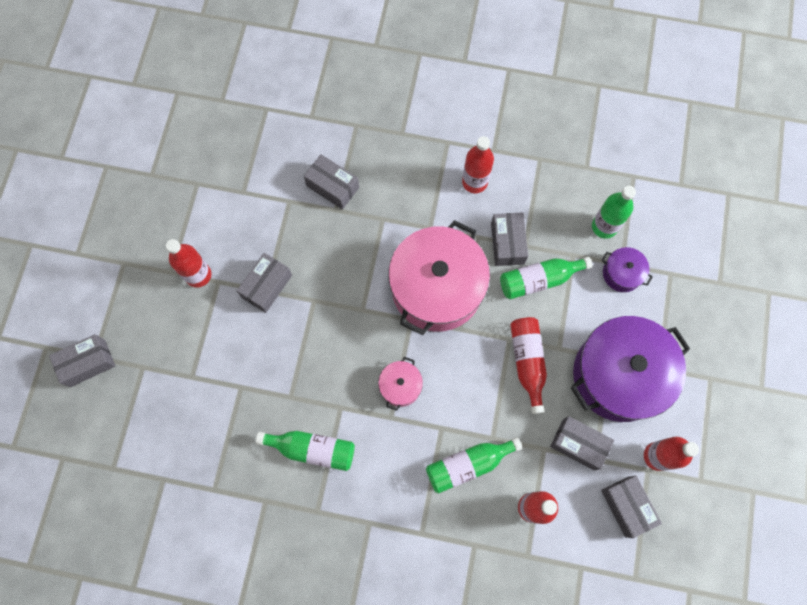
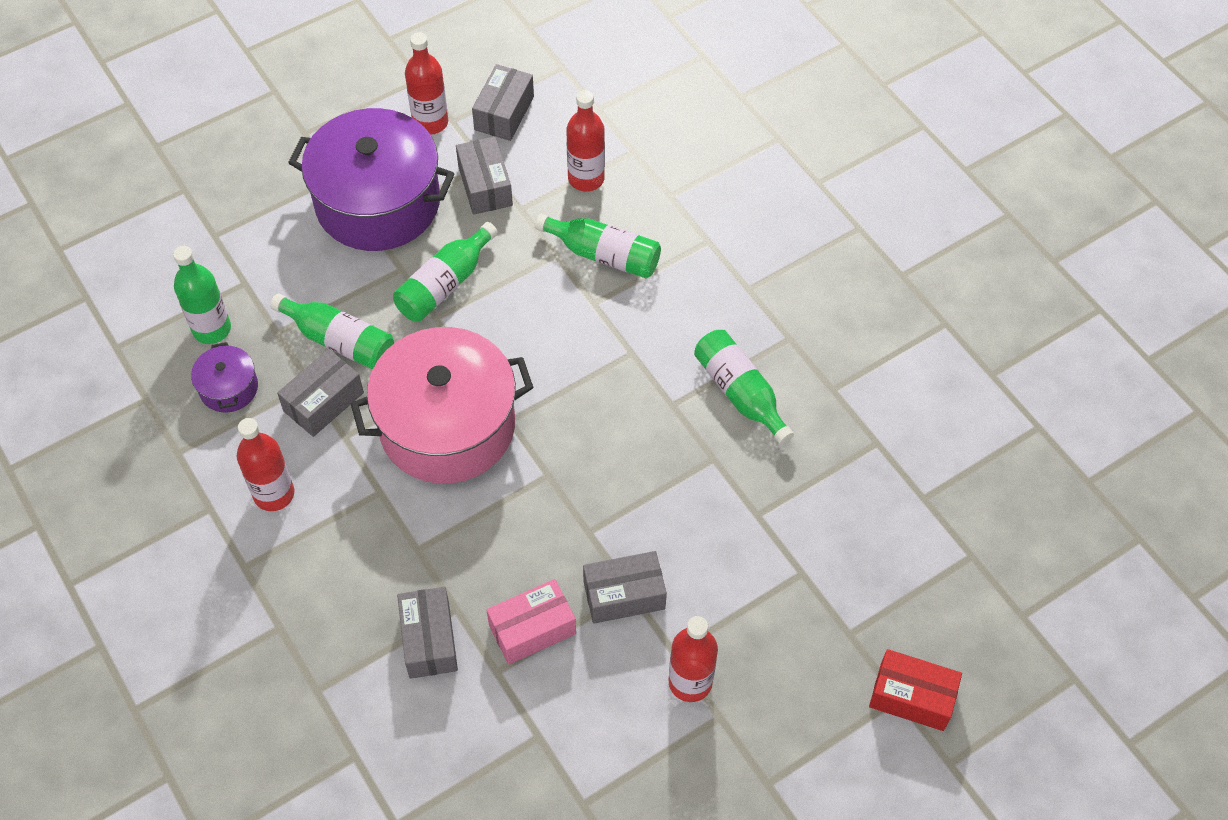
camera: 135 degrees left, 15 degrees down
(87, 363) = (911, 697): grey box -> red box
(293, 232) = (532, 629): none -> pink box
(400, 386) = (591, 371): pink pot -> none
(527, 362) = (445, 284): red bottle -> green bottle
(622, 273) = (256, 275): purple pot -> purple pot (229, 388)

